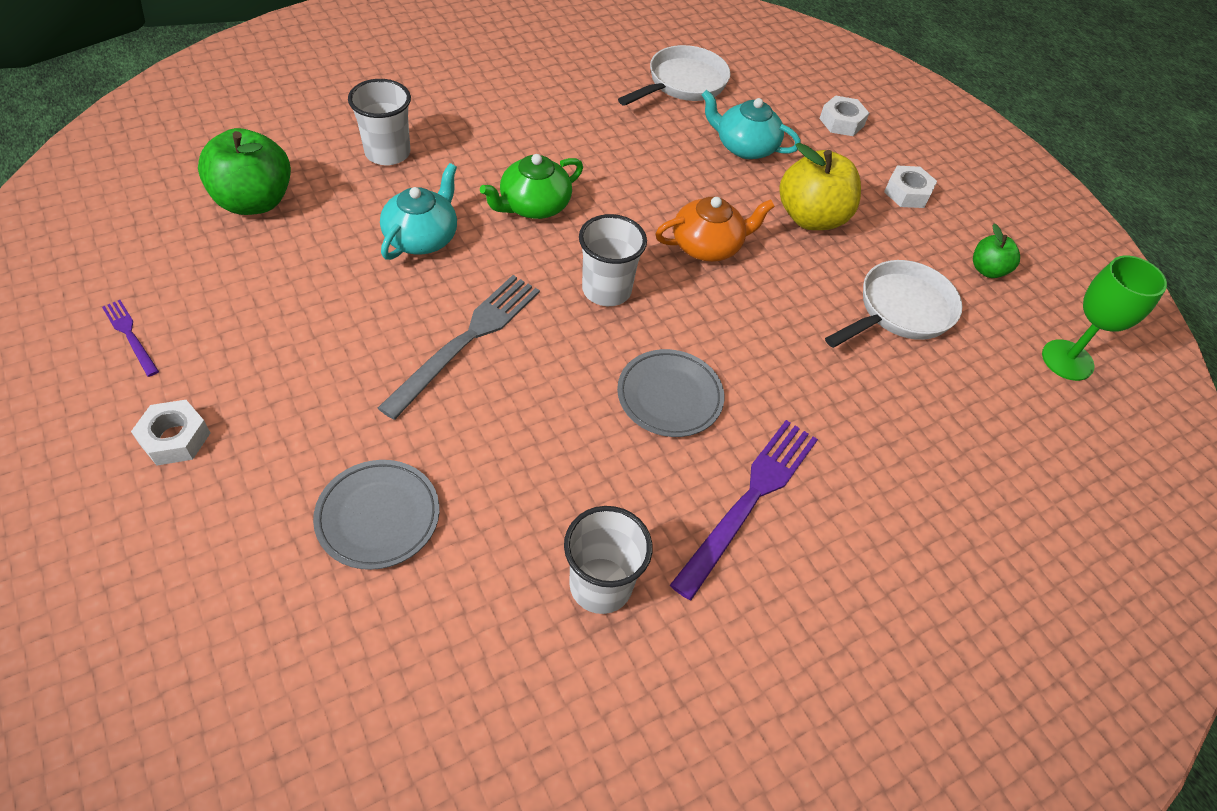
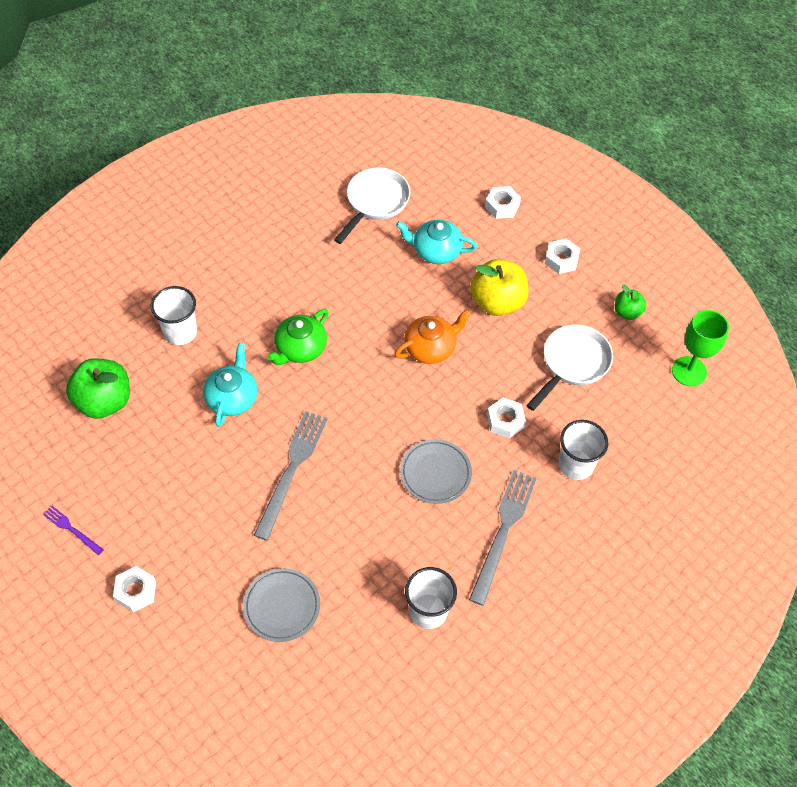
camera: 10 degrees left, 5 degrees up
(606, 290) = (372, 404): white cup -> white cup (576, 465)
(749, 500) = (503, 531): purple fork -> grey fork
(788, 356) = (505, 421): none -> white nut

